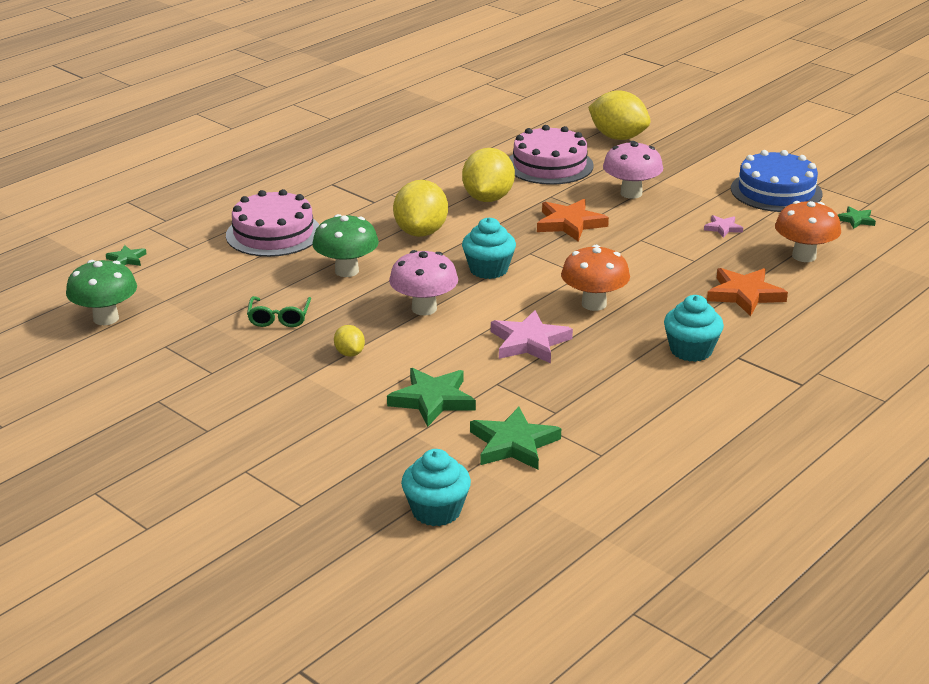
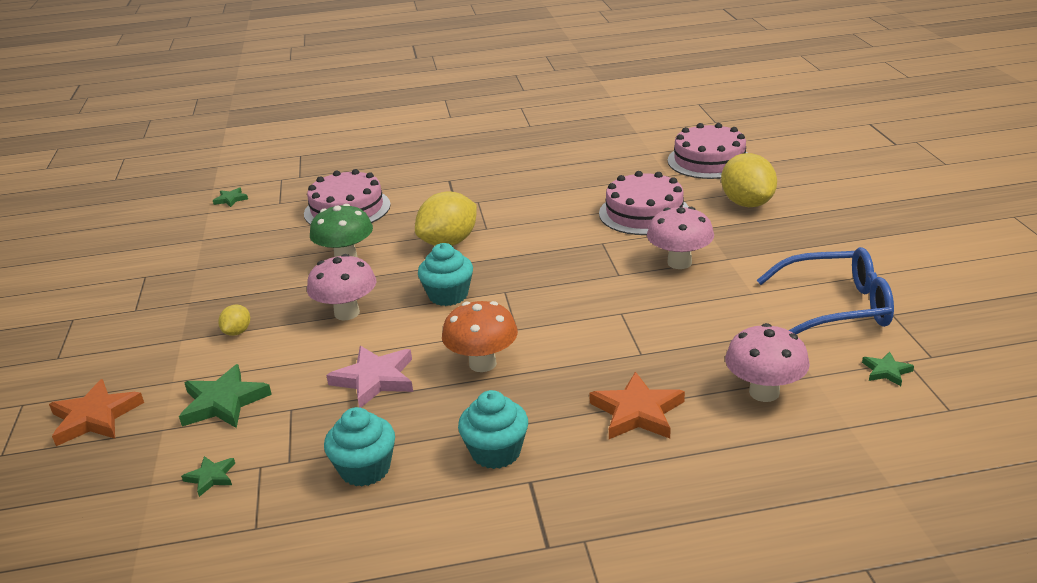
camera: 40 degrees right, 0 degrees up
(106, 318) = (149, 241): green mushroom -> none
(279, 318) = (243, 281): green glasses -> none
(436, 511) = (62, 513): turquoise cupcake -> turquoise cupcake (365, 469)
(488, 198) = (546, 228): yellow lemon -> none
(513, 444) = (211, 477): green star -> green star, size x0.53
(540, 111) = (709, 160): none -> pink cake
(569, 224) = (579, 275): orange star -> orange star (95, 417)
(723, 228) = (719, 329): pink star -> none
(776, 191) = (835, 307): blue cake -> blue glasses
(804, 256) = (764, 392): orange mushroom -> pink mushroom

